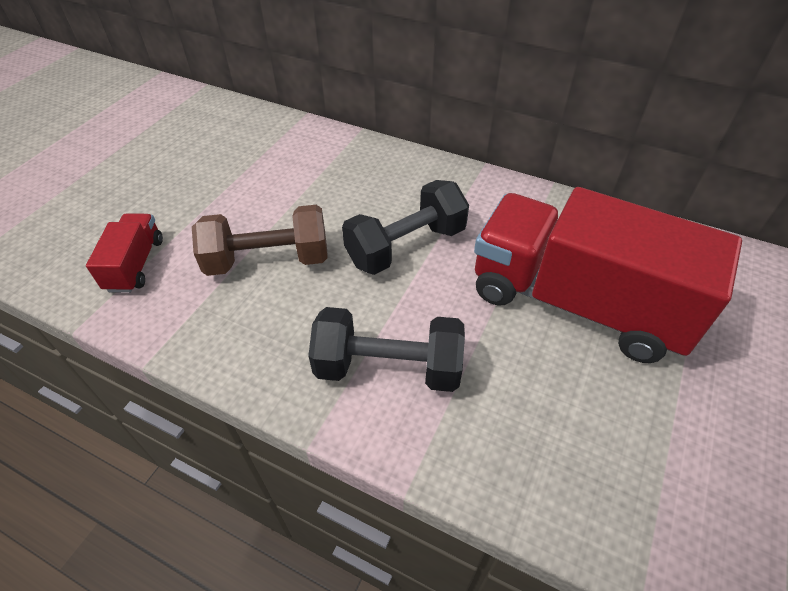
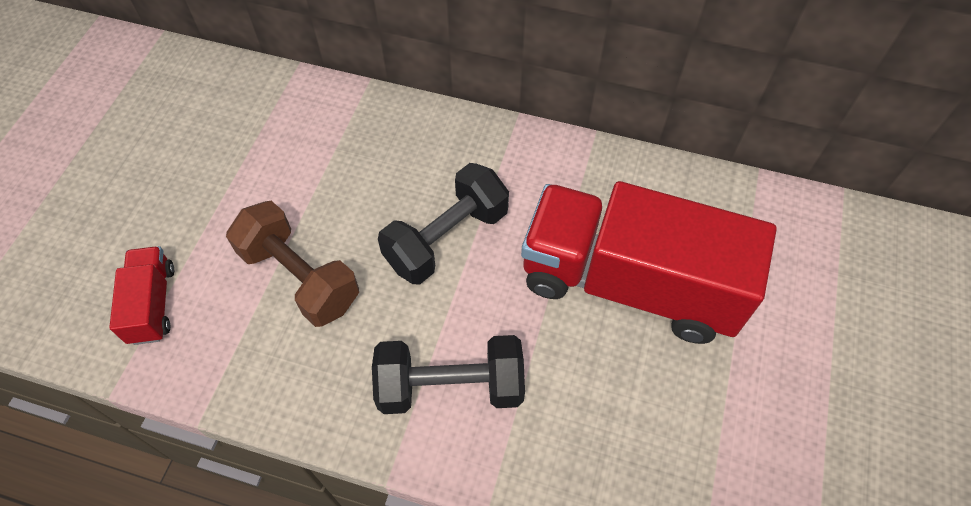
camera: 10 degrees left, 10 degrees up
(268, 260) = (300, 277): brown dumbbell -> brown dumbbell turned 60 degrees clockwise

